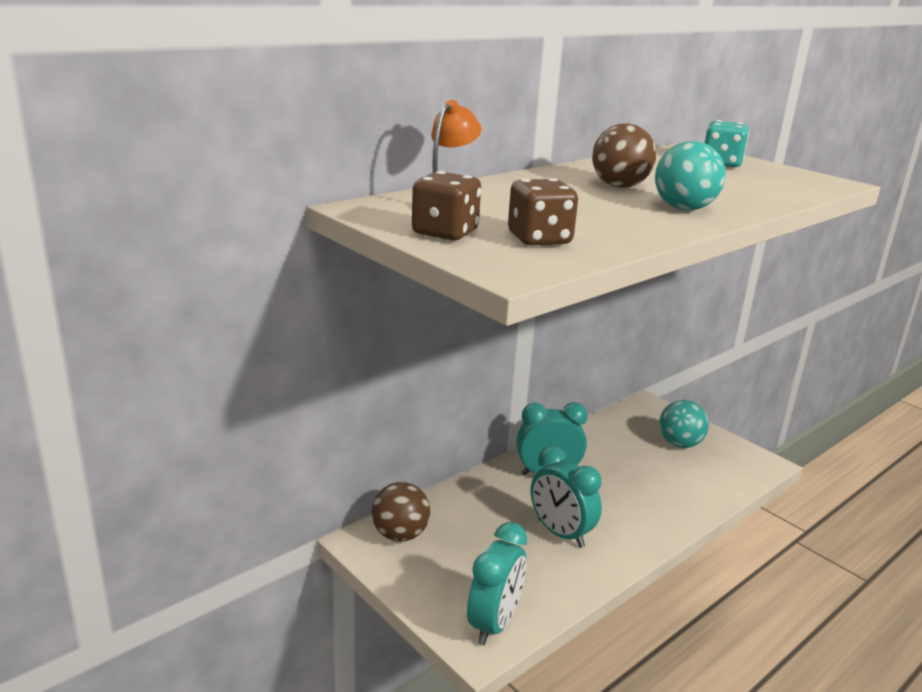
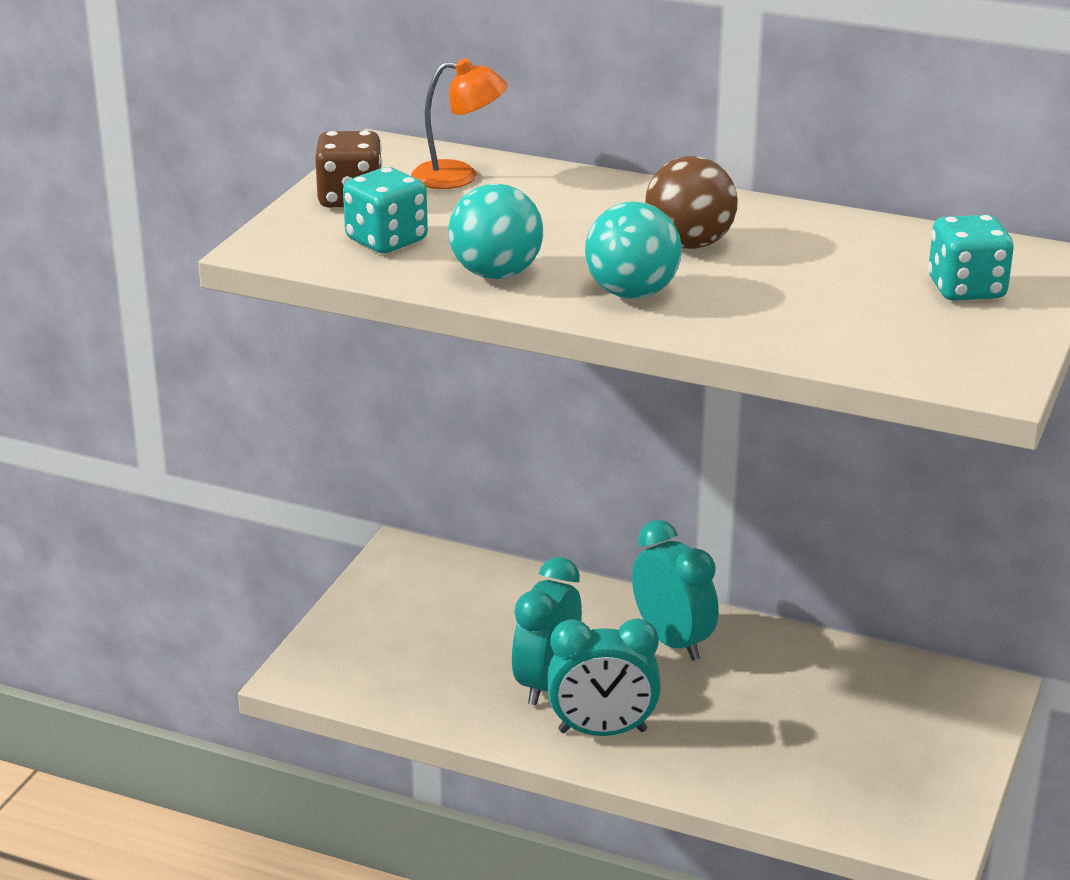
camera: 65 degrees right, 5 degrees up
(400, 535) = (437, 572): brown ball -> none
(494, 623) = (341, 676): turquoise clock -> turquoise clock (602, 731)
(539, 239) = (386, 241): brown dice -> turquoise dice
(679, 444) = (893, 744): turquoise ball -> turquoise ball (496, 274)

